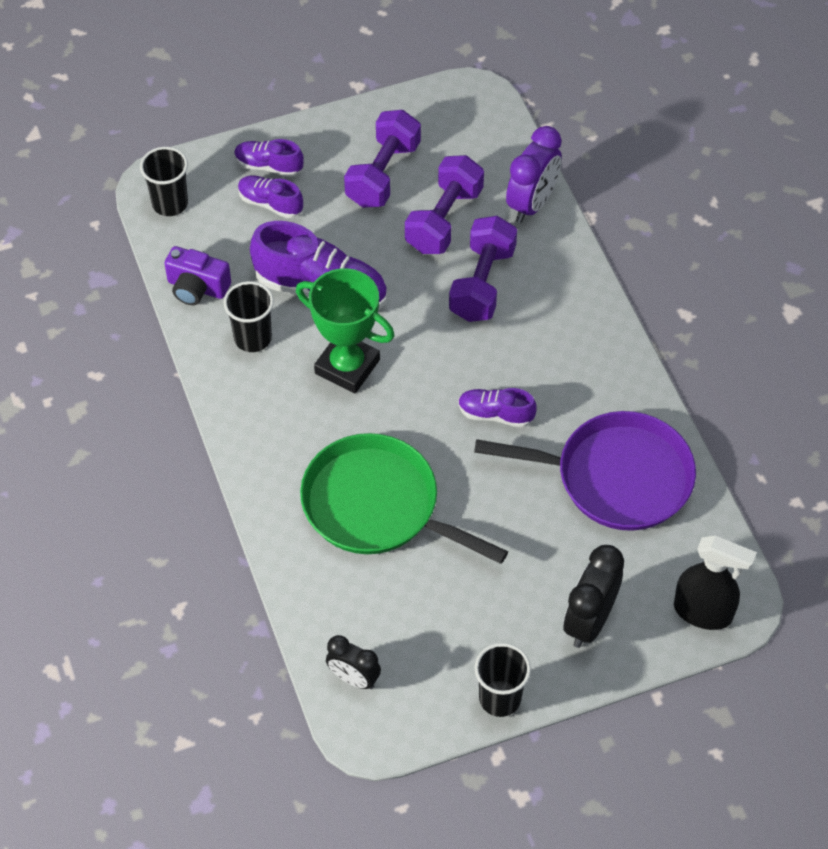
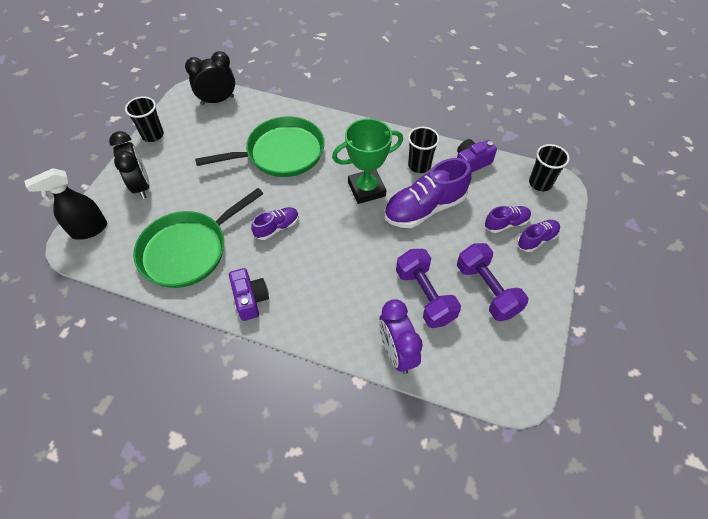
camera: 130 degrees right, 0 degrees up
(354, 678) = (217, 100): black clock -> black clock, size x1.54
(482, 283) = (362, 281): purple dumbbell -> none
(607, 365) = (250, 299): none -> purple camera
(616, 477) = (188, 250): purple pan -> green pan

